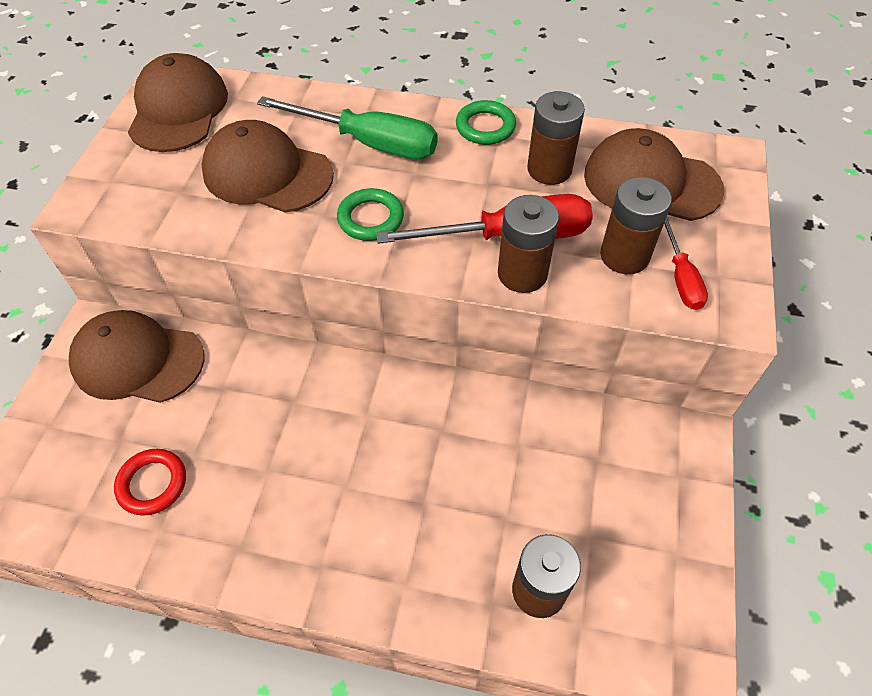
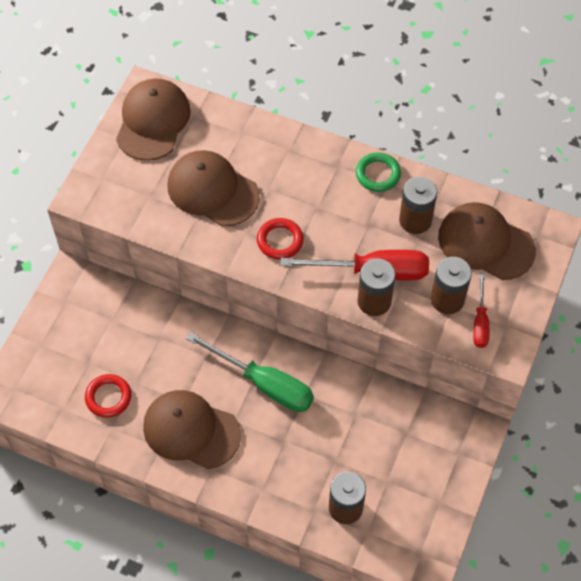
camera: 10 degrees right, 5 degrees up
(138, 360) = (101, 307): brown cap -> brown cap (191, 430)
(369, 143) = (289, 175): green screwdriver -> green screwdriver (264, 384)
(370, 218) = (280, 241): green ring -> red ring

